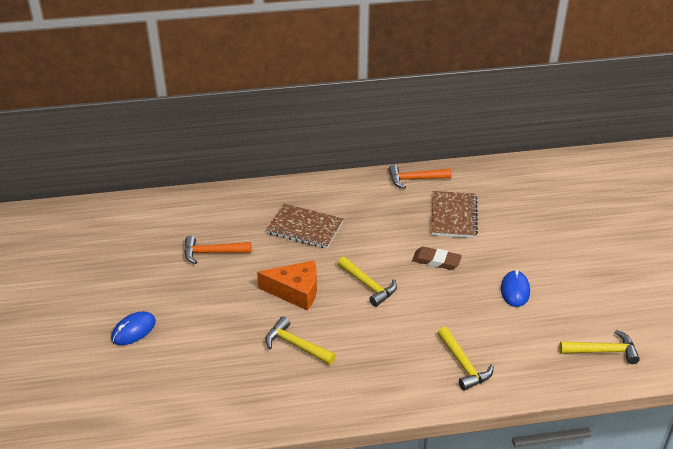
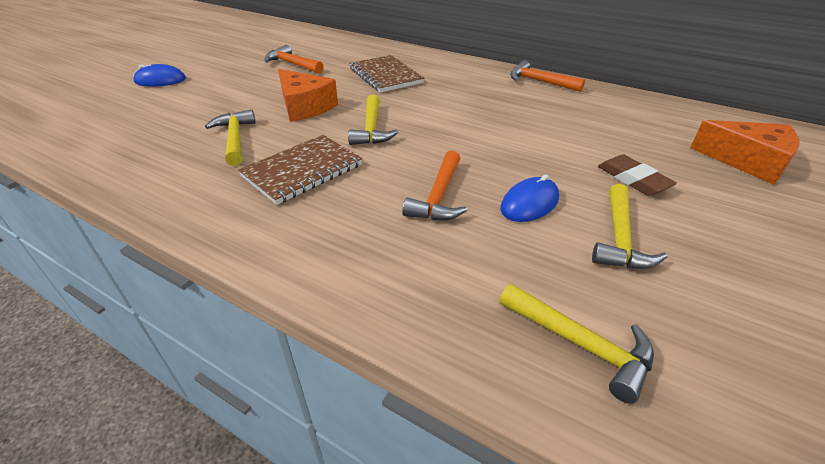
camera: 40 degrees right, 0 degrees up
(436, 261) = (470, 140): brown eraser -> brown eraser (633, 179)
(453, 216) = (543, 117): brown notebook -> brown notebook (302, 171)
(463, 365) = (352, 240): yellow hammer -> yellow hammer (620, 238)
(469, 313) = (438, 197): none -> orange hammer
(582, 198) = (747, 161): none -> orange cheese

